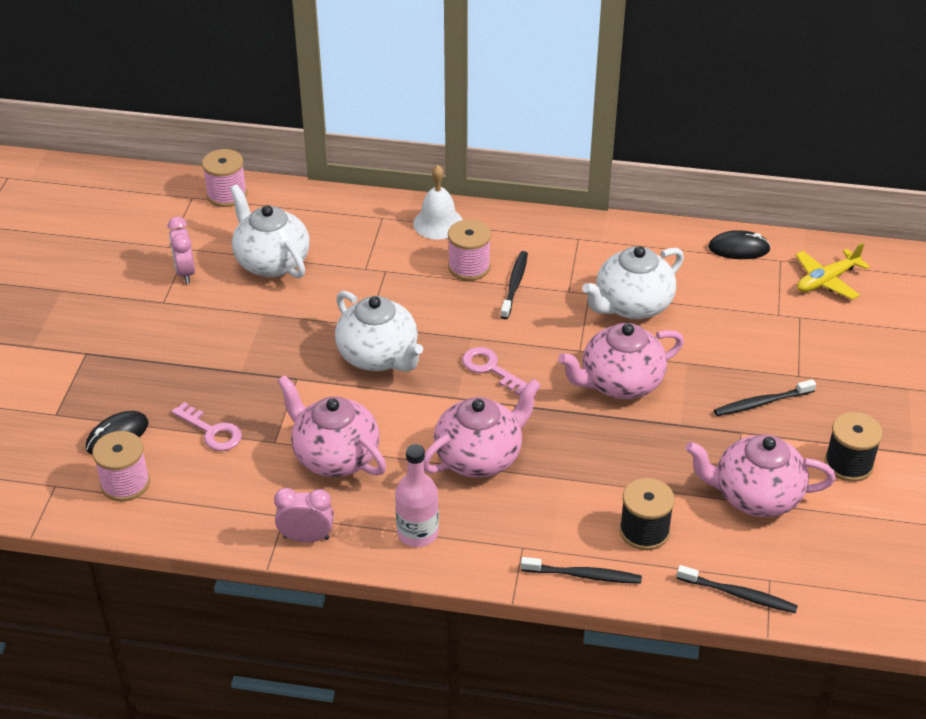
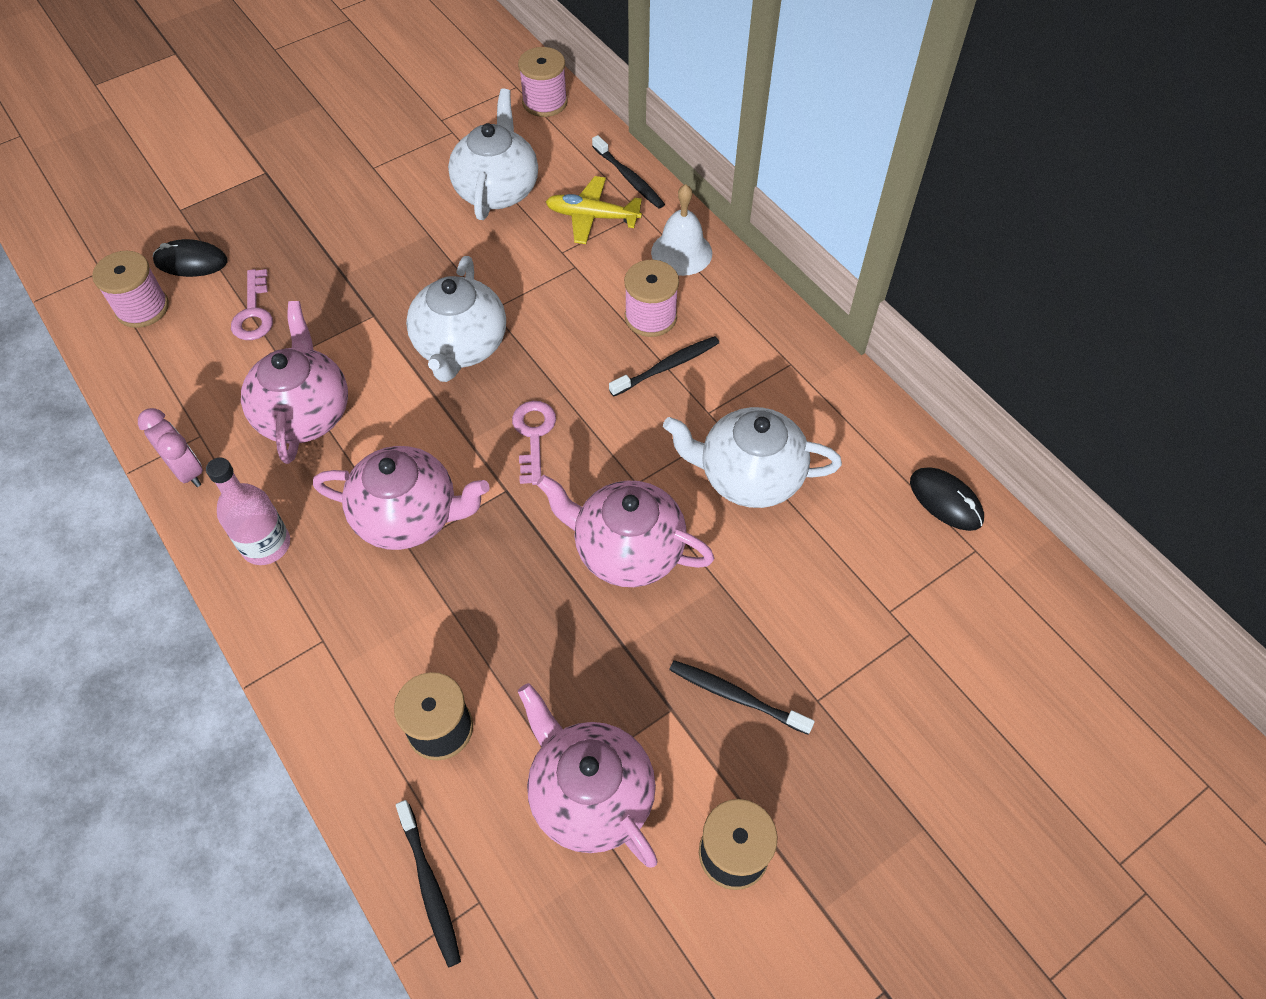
camera: 45 degrees right, 15 degrees up
(185, 272) = (422, 152): pink clock -> none
(584, 575) = (331, 721): black toothbrush -> black toothbrush (629, 178)
(826, 281) = (998, 616): yellow plane -> yellow plane (592, 217)

